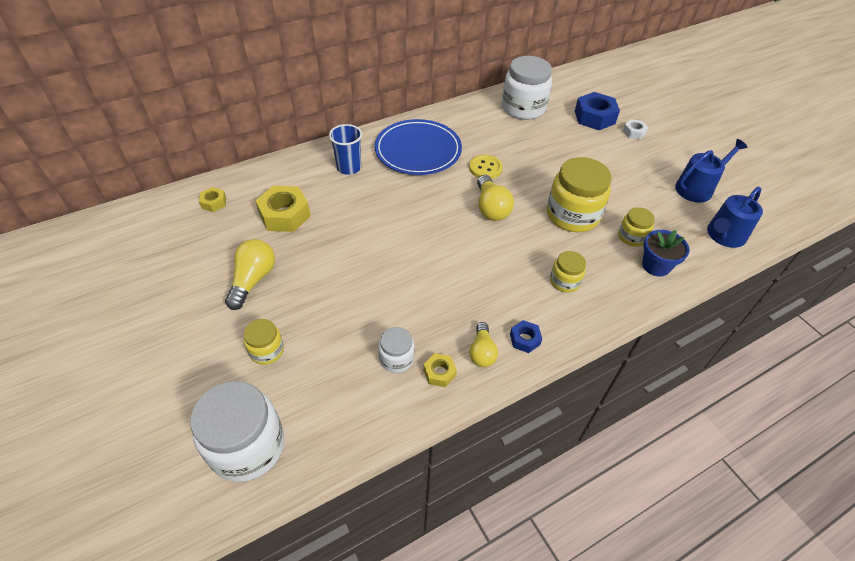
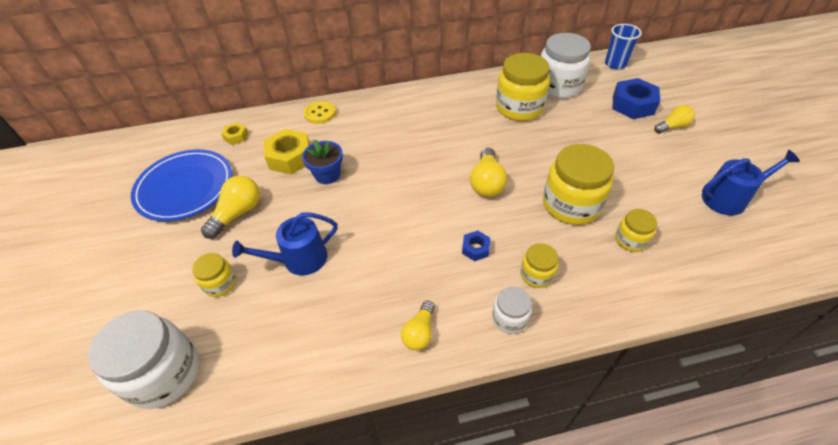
camera: 20 degrees right, 0 degrees up
(349, 167) = (365, 122): blue cup -> blue cup (615, 64)
(396, 359) = (333, 319): white jar -> white jar (509, 318)
(418, 151) = (436, 115): blue plate -> blue plate (185, 188)
(439, 373) = (368, 344): yellow nut -> none
(485, 168) = (496, 141): yellow button -> yellow button (320, 113)
(494, 133) = (519, 107): none -> yellow jar
(525, 339) = (469, 329): blue nut -> blue nut (475, 248)
(634, 132) = (672, 126): white nut -> yellow light bulb
(656, 265) = (648, 278): blue flower pot -> blue flower pot (327, 175)
(724, 236) = (745, 259): blue watering can -> blue watering can (299, 259)

